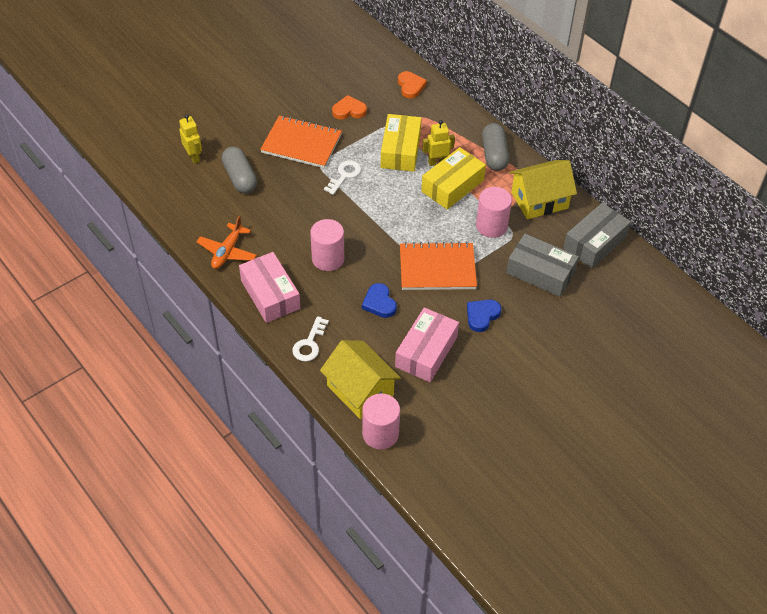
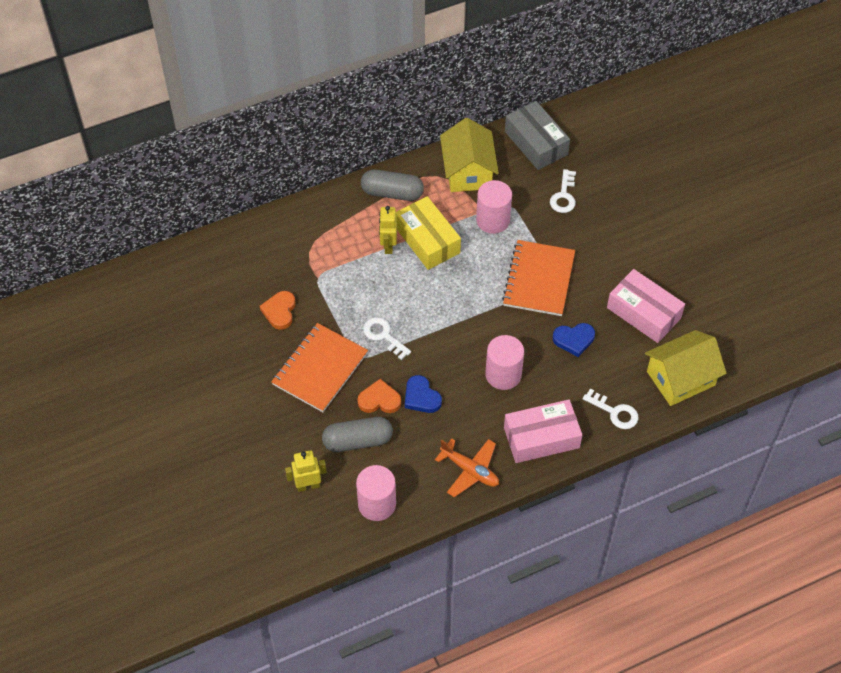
camera: 75 degrees left, 5 degrees up
(380, 434) = (734, 371): pink cylinder -> pink cylinder (377, 504)
(400, 150) = (360, 275): yellow box -> none
(410, 86) = (259, 243): orange heart -> orange heart (379, 400)
(482, 316) = (608, 257): blue heart -> blue heart (421, 397)
(540, 272) = (563, 196): grey box -> white key

